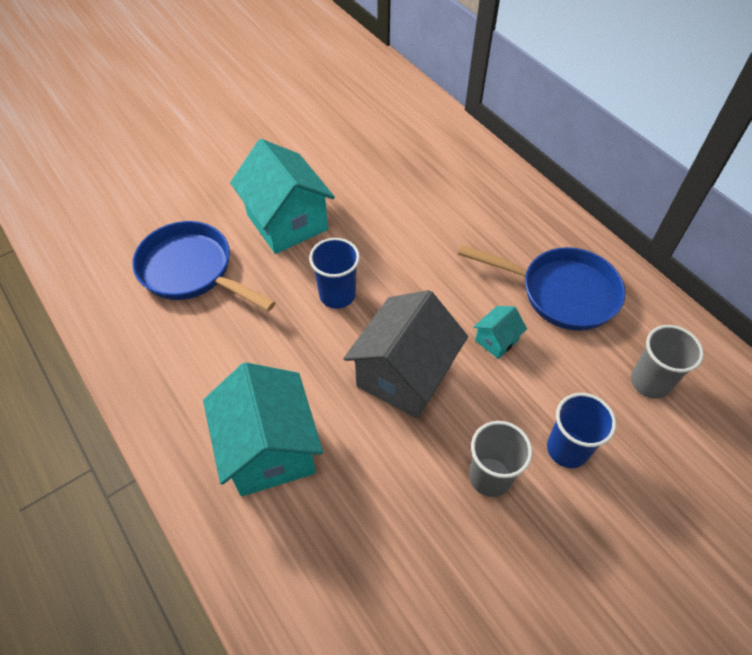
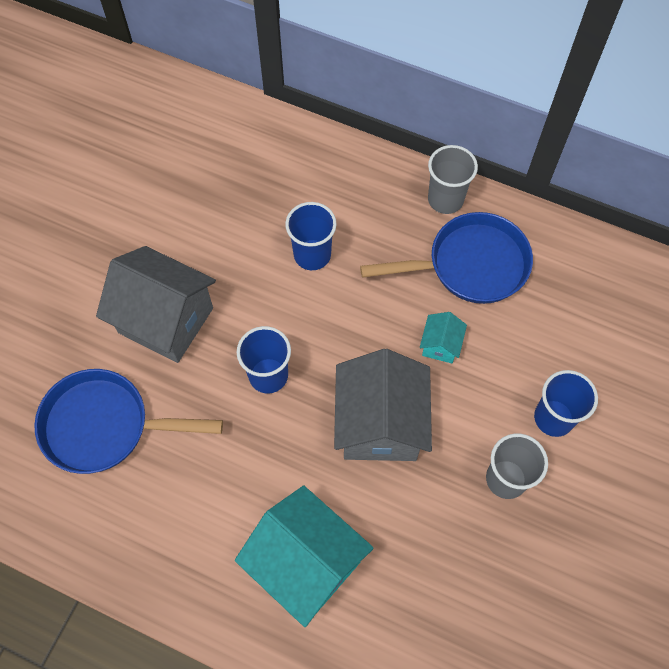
camera: 30 degrees left, 10 degrees up
(287, 222) = (166, 320): turquoise house -> grey house
(430, 228) = (312, 255): none -> blue cup
(650, 382) = (587, 317): grey cup -> grey cup (445, 199)

